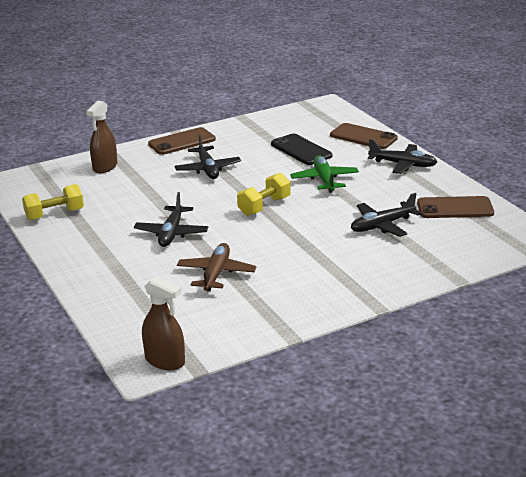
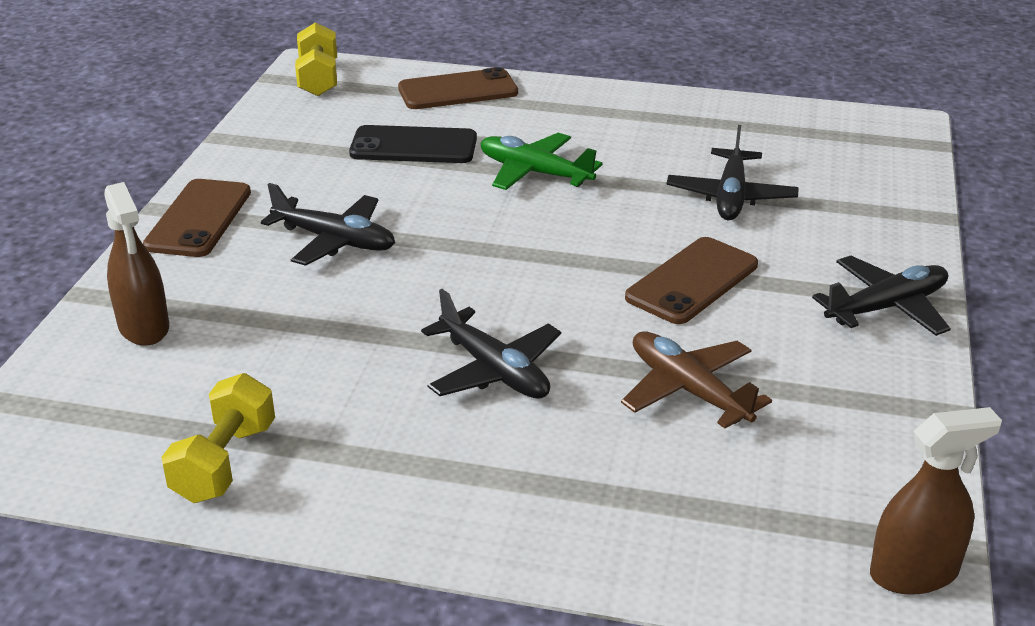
camera: 50 degrees left, 5 degrees up
(264, 206) = (536, 252): yellow dumbbell -> yellow dumbbell (318, 79)
(403, 164) = (584, 105): black plane -> black plane (886, 307)
(455, 208) = (756, 131): brown phone -> brown phone (692, 281)

